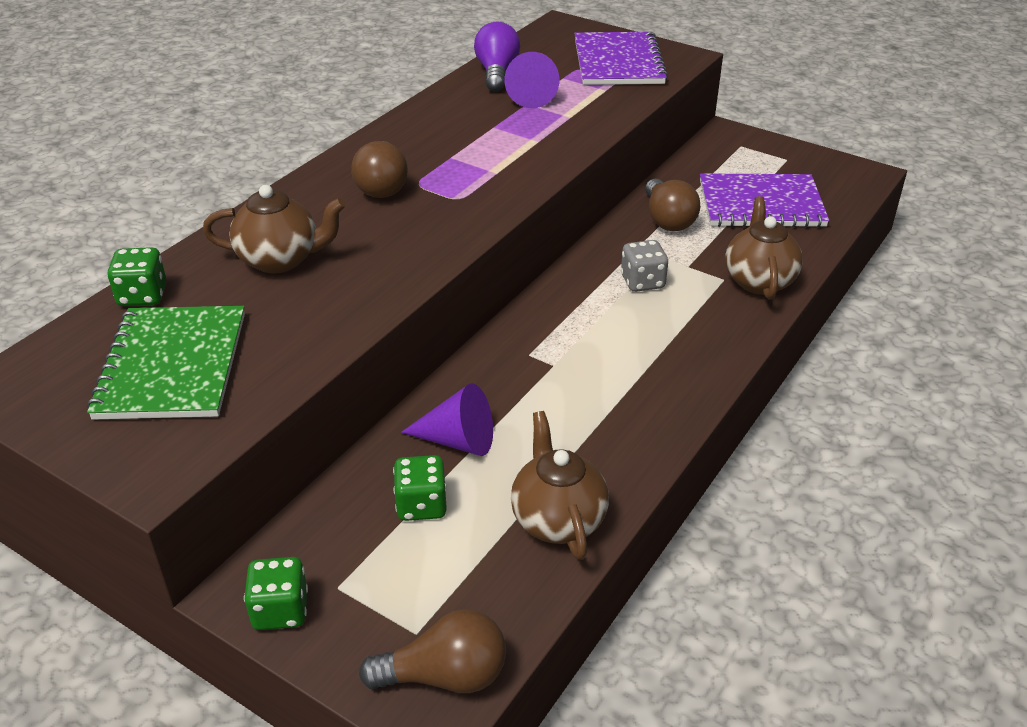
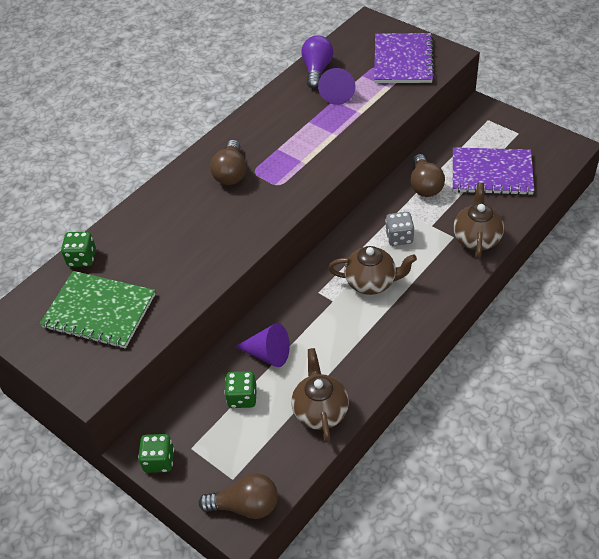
camera: 10 degrees right, 10 degrees up
(173, 365) = (99, 311): green notebook -> green notebook turned 75 degrees counterclockwise
(280, 260) = (164, 233): brown teapot -> brown teapot (371, 283)

